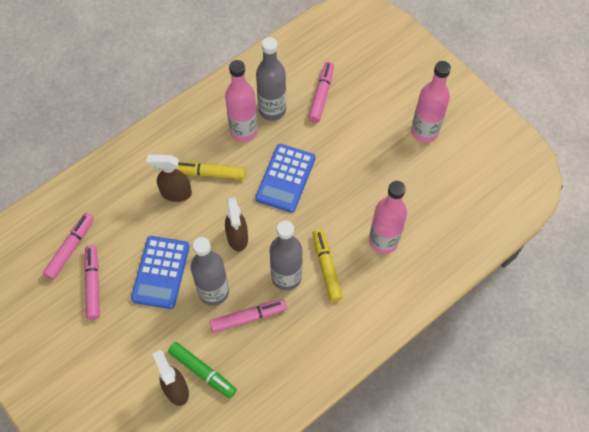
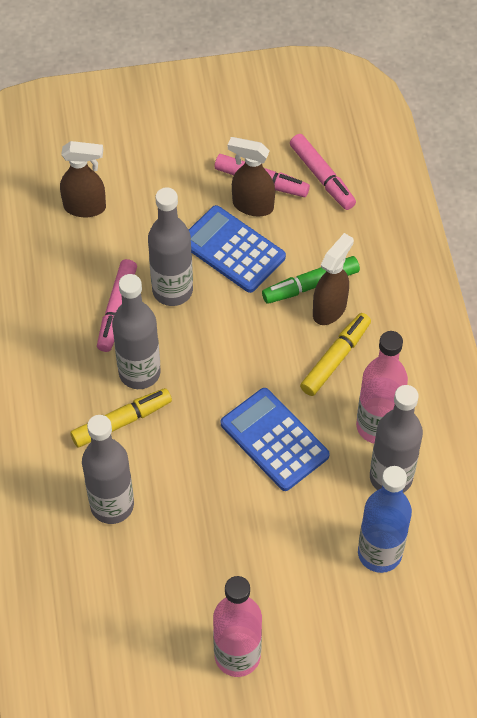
camera: 120 degrees right, 5 degrees down
(202, 372) = (87, 239): green marker -> green marker (310, 285)
(237, 238) = (225, 346): brown spray bottle -> brown spray bottle (252, 205)
(321, 95) = (379, 553): pink marker -> blue bottle
(326, 267) = (122, 422): yellow marker -> yellow marker turned 45 degrees counterclockwise
(383, 241) = (112, 505): pink bottle -> grey bottle

